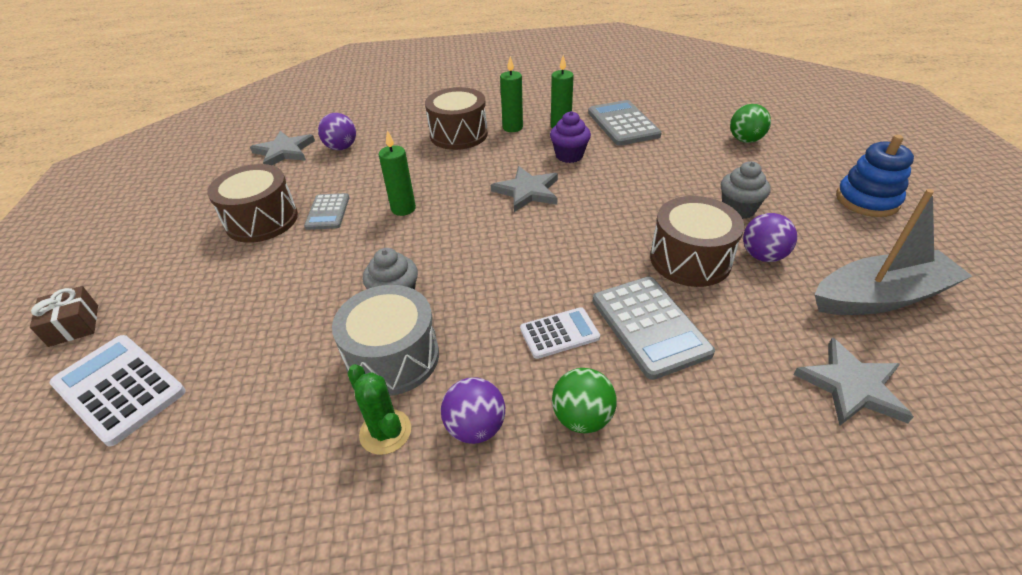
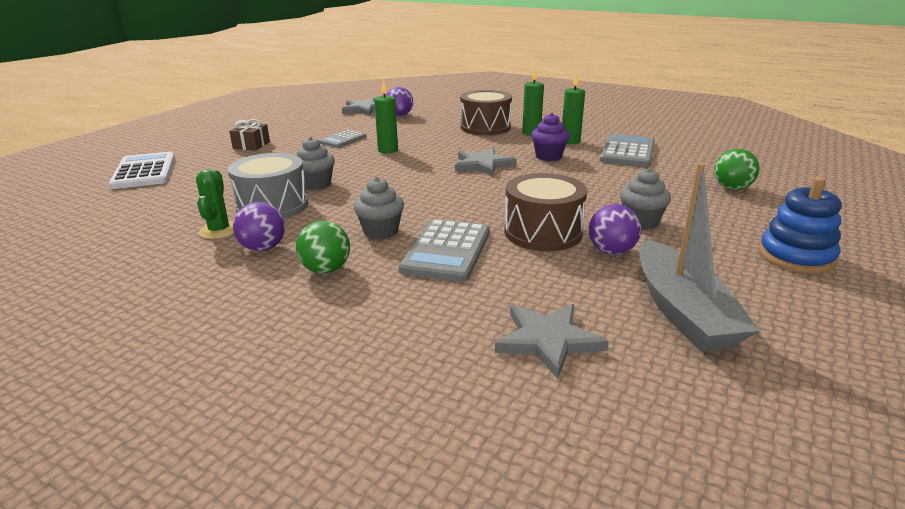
camera: 35 degrees right, 15 degrees down
(74, 325) = (163, 145): brown gift -> brown gift (251, 145)
(262, 220) = (304, 133): brown drum -> none
(559, 333) = (381, 231): white calculator -> grey cupcake
(880, 297) = (682, 311): grey boat -> grey boat turned 60 degrees clockwise

